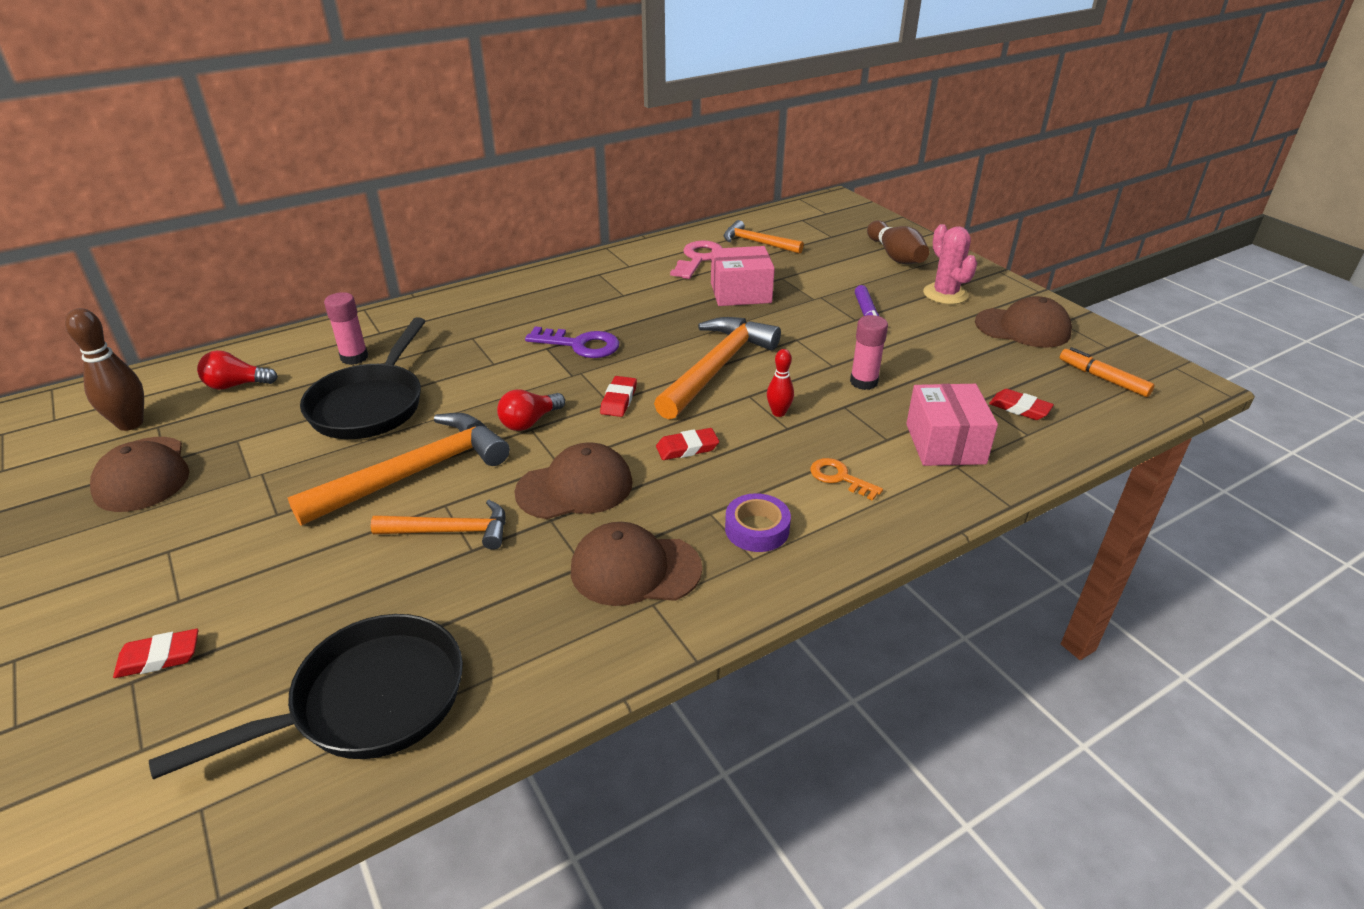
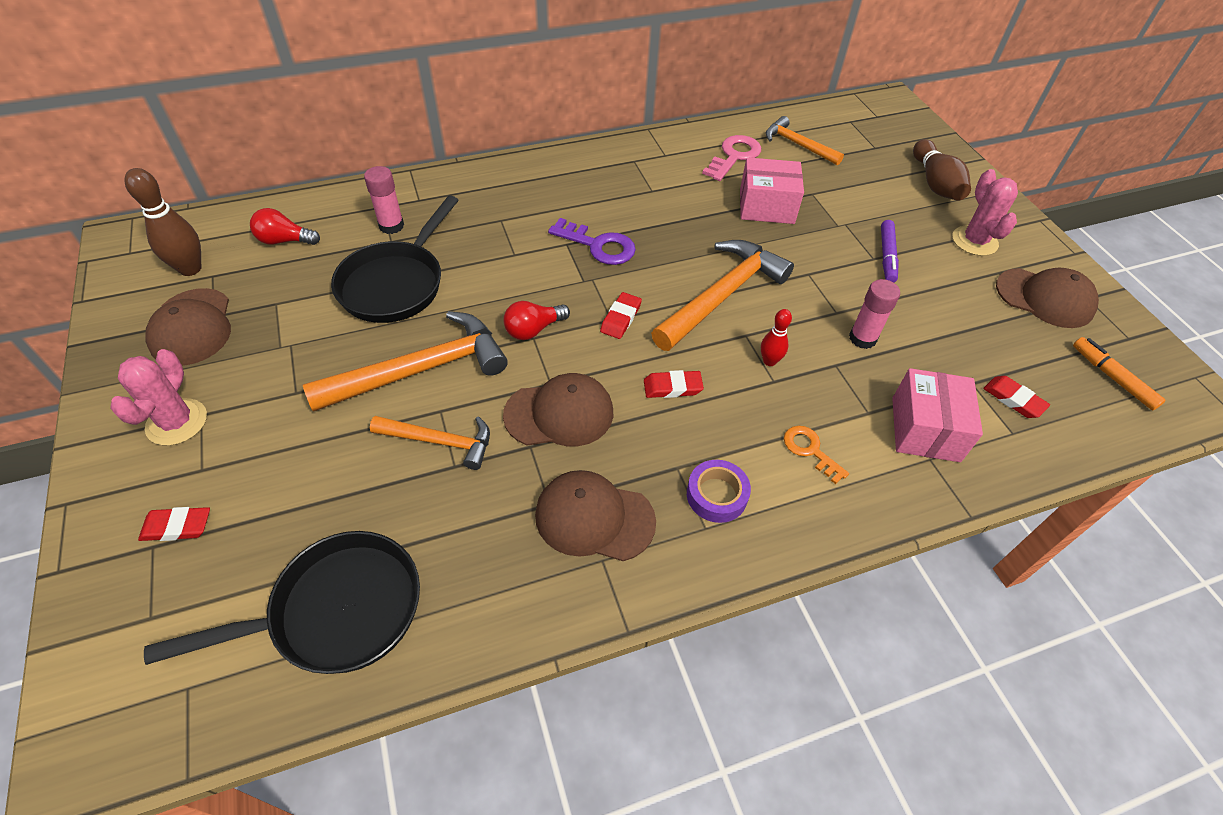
camera: 10 degrees right, 15 degrees up
(140, 562) = (177, 422): none -> pink cactus

